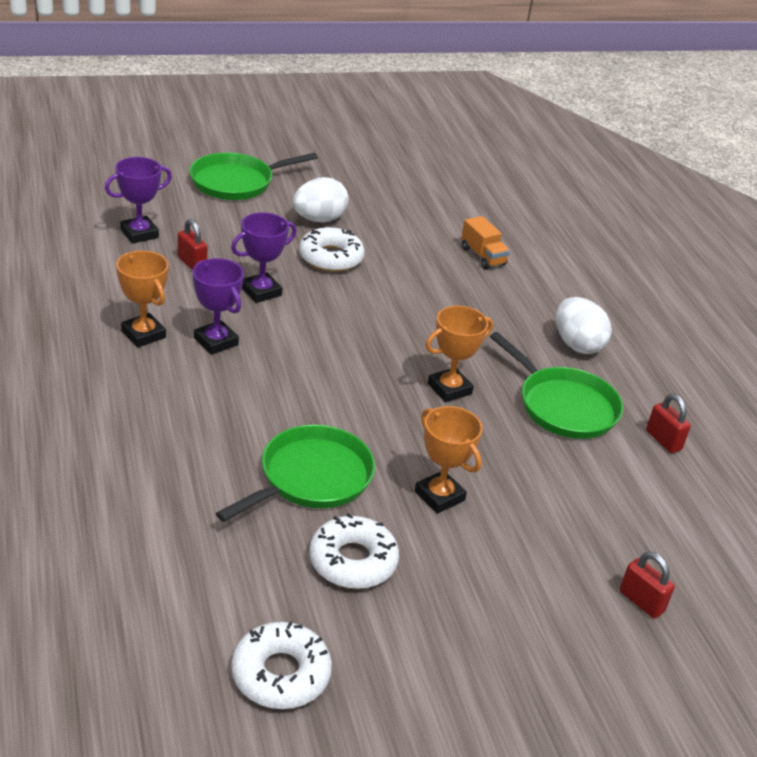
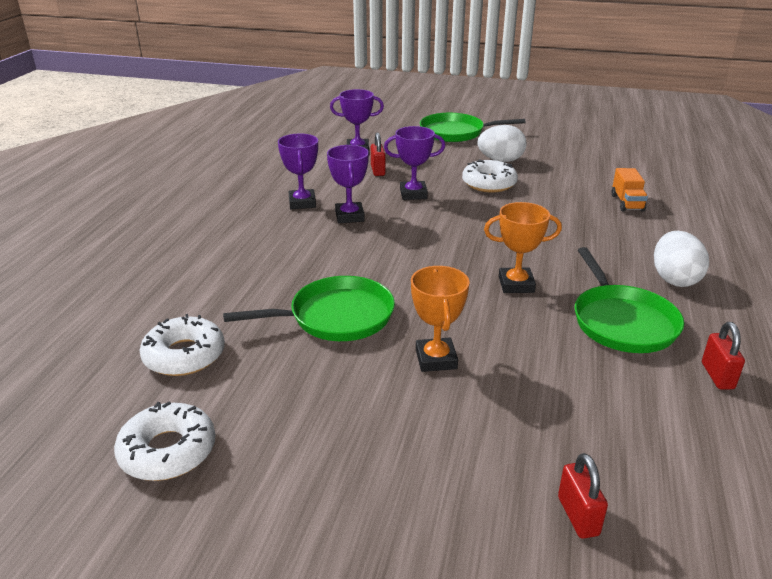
camera: 35 degrees right, 5 degrees down
(143, 334) = (302, 203): orange trophy -> purple trophy
(353, 561) = (312, 385): white donut -> white donut (184, 355)

